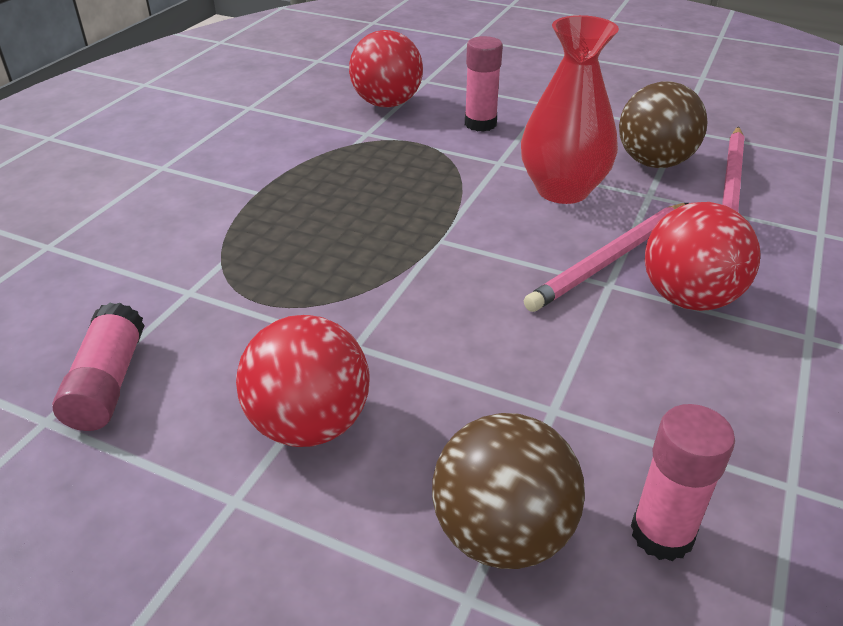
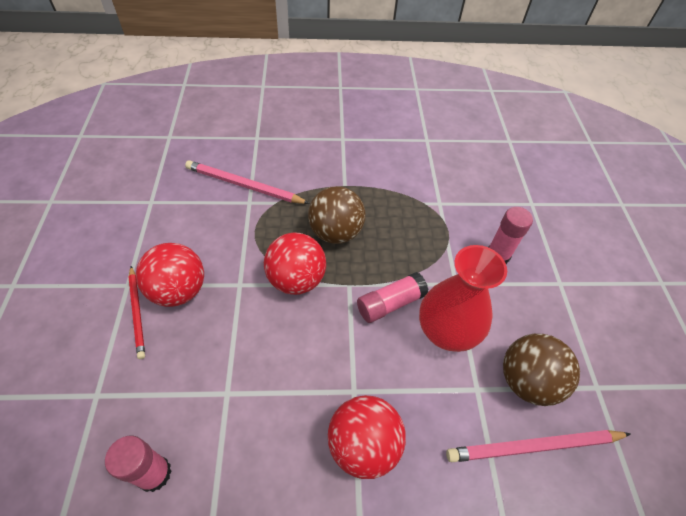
camera: 60 degrees right, 15 degrees up
(107, 383) = (178, 208): pink glue stick -> pink glue stick (390, 303)
(316, 496) = (137, 313): none -> red pencil
(387, 104) = (483, 197): red ball -> red ball (296, 280)
(502, 533) = (135, 396): brown ball -> brown ball (335, 233)
(610, 259) = (381, 384): pink pencil -> pink pencil (244, 185)

